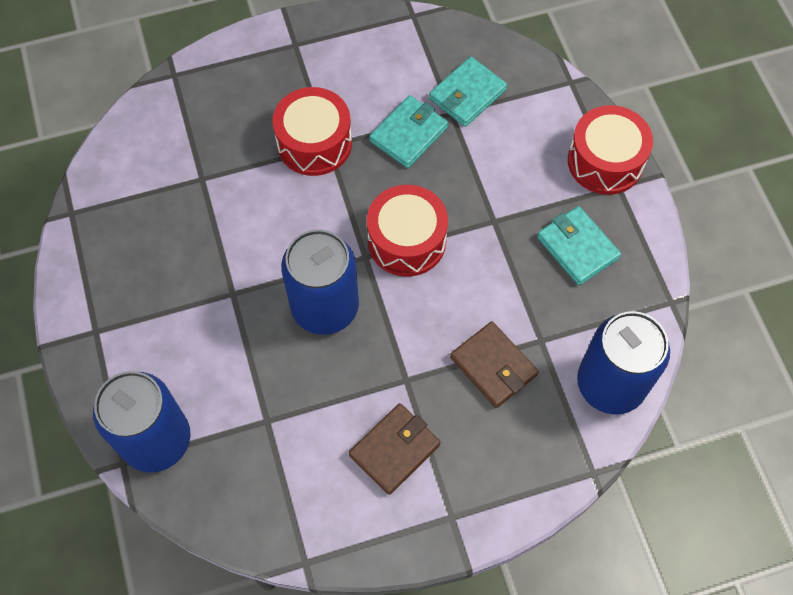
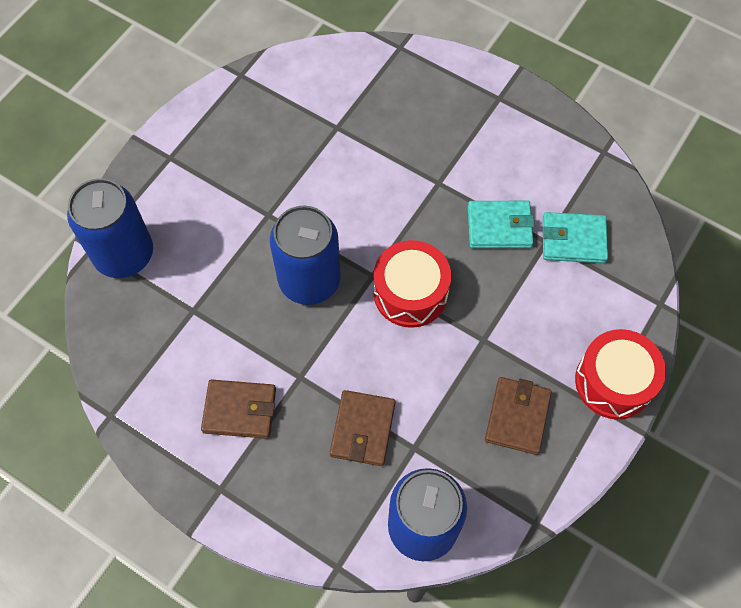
camera: 50 degrees right, 0 degrees up
(314, 143) = (431, 172): red drum -> none
(577, 248) = (517, 417): turquoise wallet -> brown wallet

